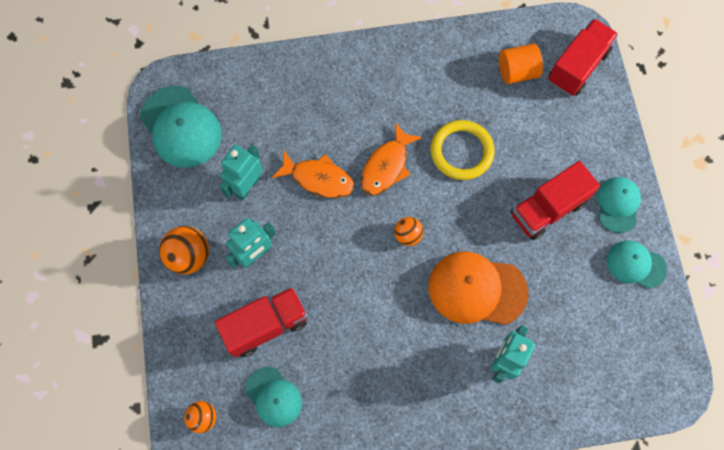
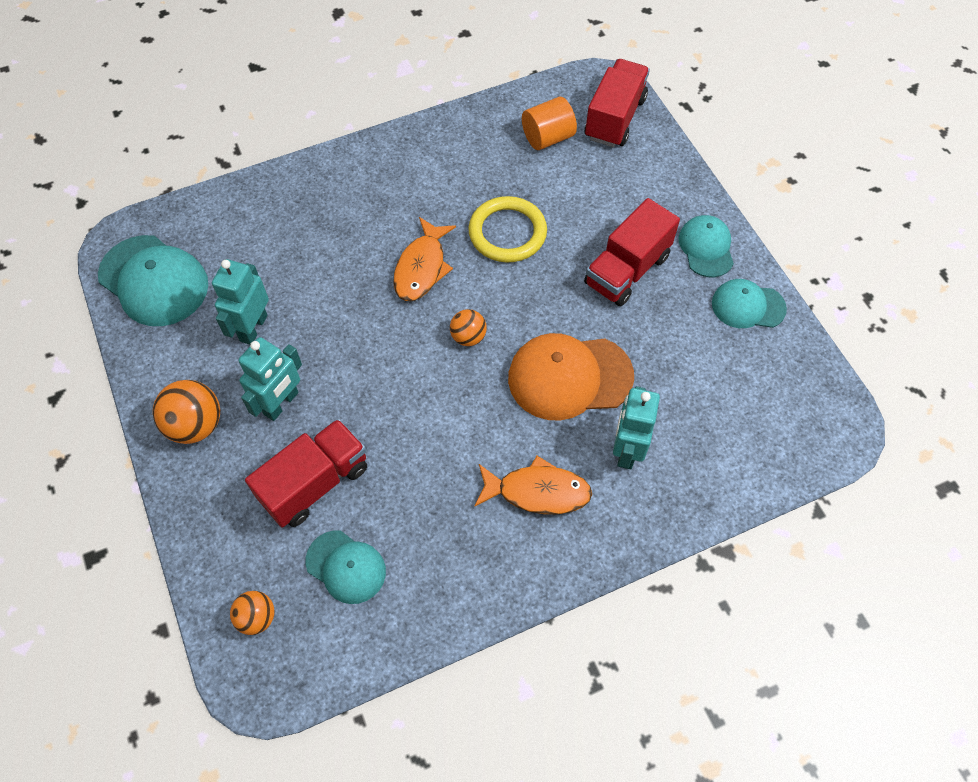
camera: 15 degrees left, 10 degrees down
(318, 179) = (341, 300): orange fish -> orange fish (537, 491)

